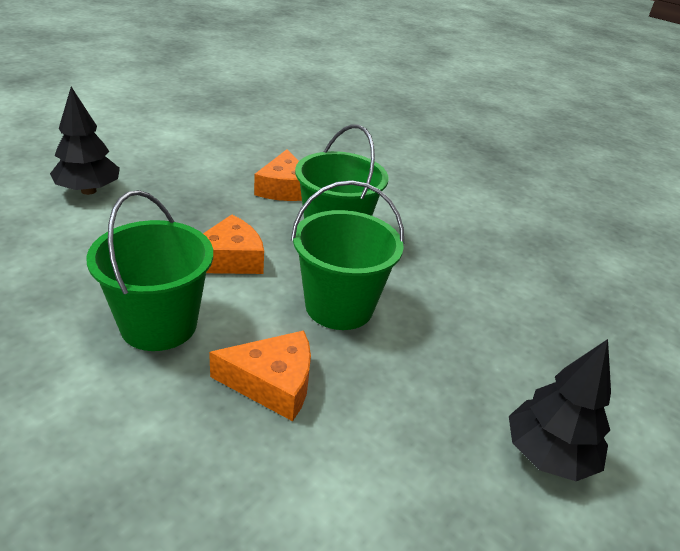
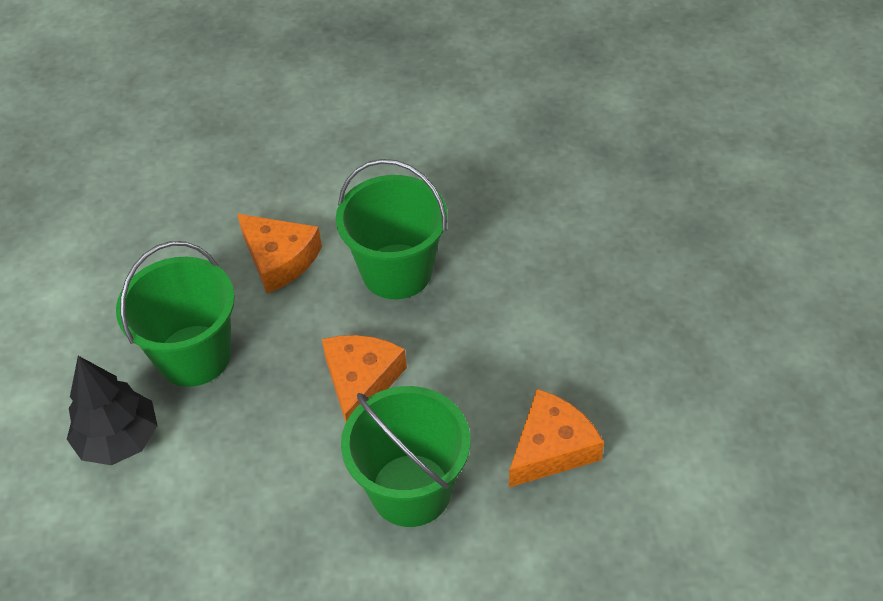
camera: 40 degrees left, 15 degrees up
(339, 306) = (501, 340): green bucket -> green bucket (194, 355)
(548, 455) = (755, 325): black tree -> none

